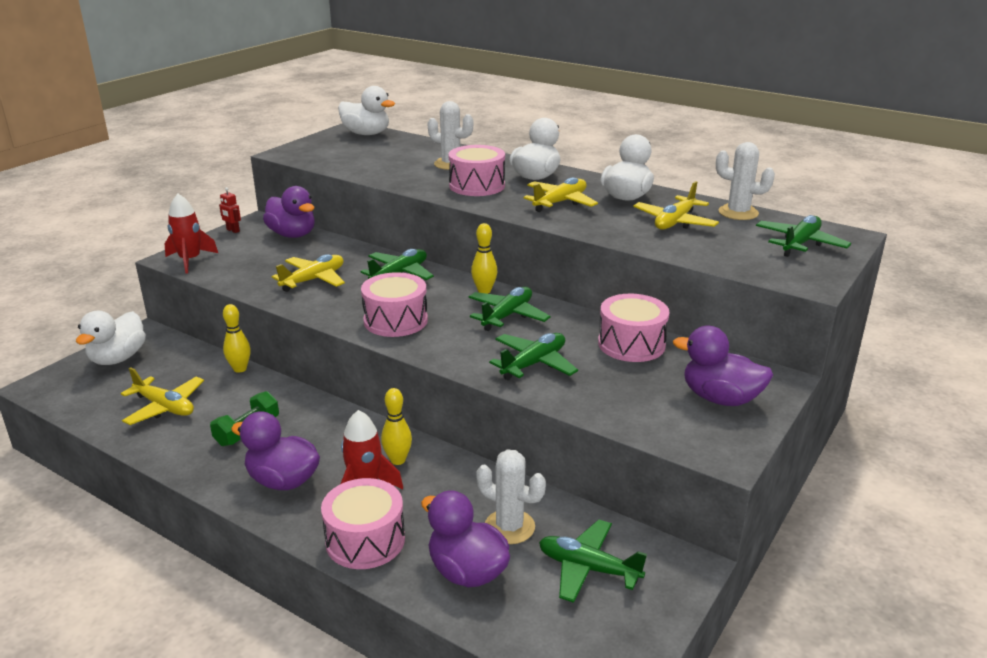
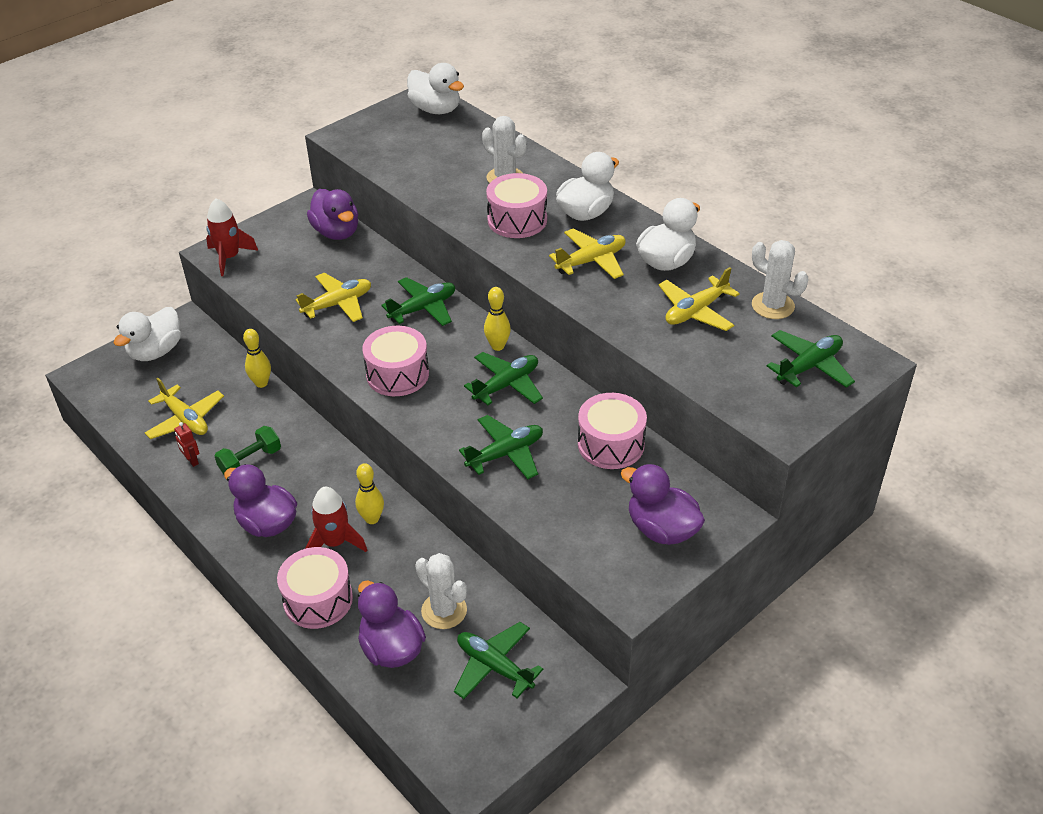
camera: 15 degrees right, 15 degrees up
(233, 230) = (280, 217): red robot -> red robot (192, 461)

